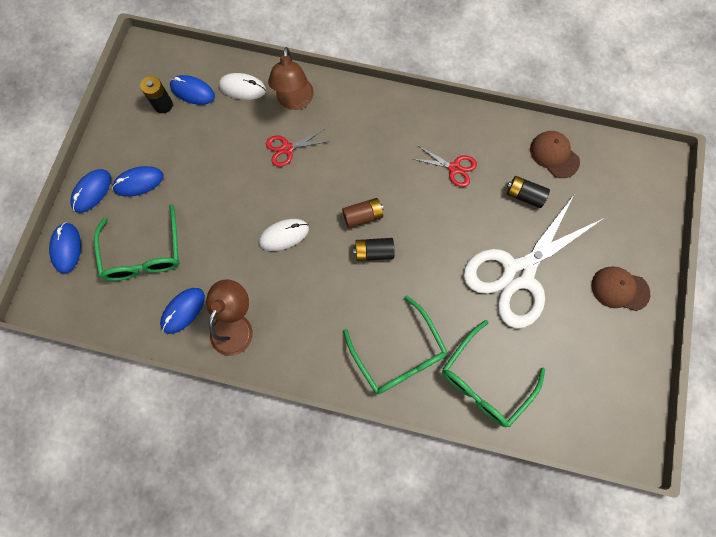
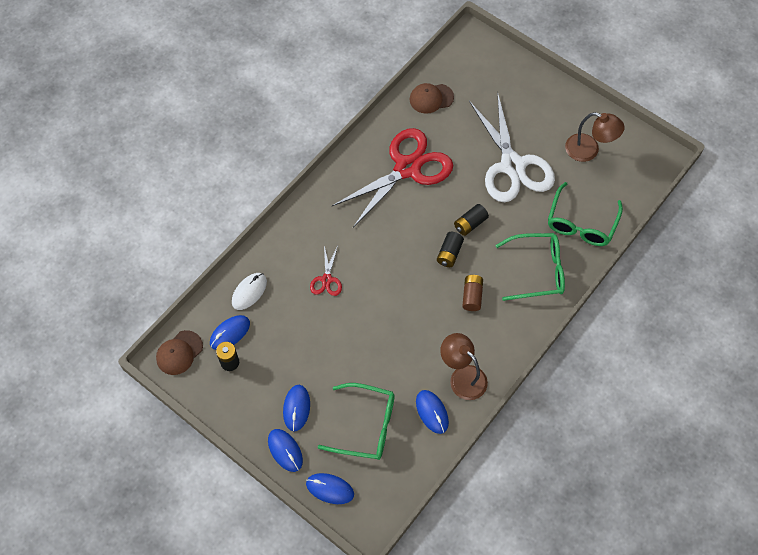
camera: 65 degrees left, 10 degrees down
(284, 235) = (403, 312): white mouse -> none
(294, 101) = (285, 257): brown lamp -> brown lamp (589, 150)
(363, 216) = (415, 248): brown battery -> brown battery (472, 296)
(454, 168) = (407, 168): red scissors -> red scissors, size x2.32
(485, 380) = (581, 223): green glasses -> green glasses turned 45 degrees clockwise
(524, 195) = (453, 133): black battery -> black battery (470, 224)
(619, 289) = (553, 109): brown cap -> brown cap (179, 353)

